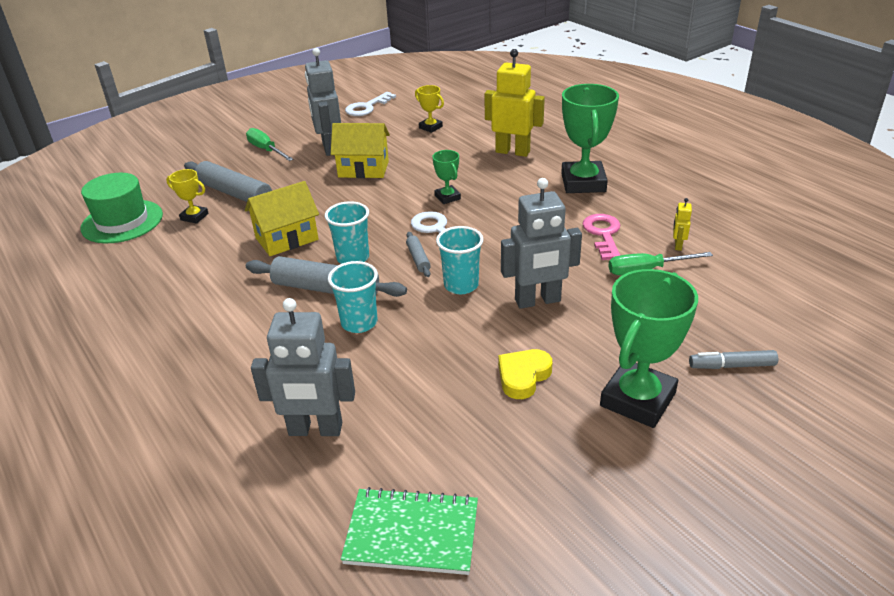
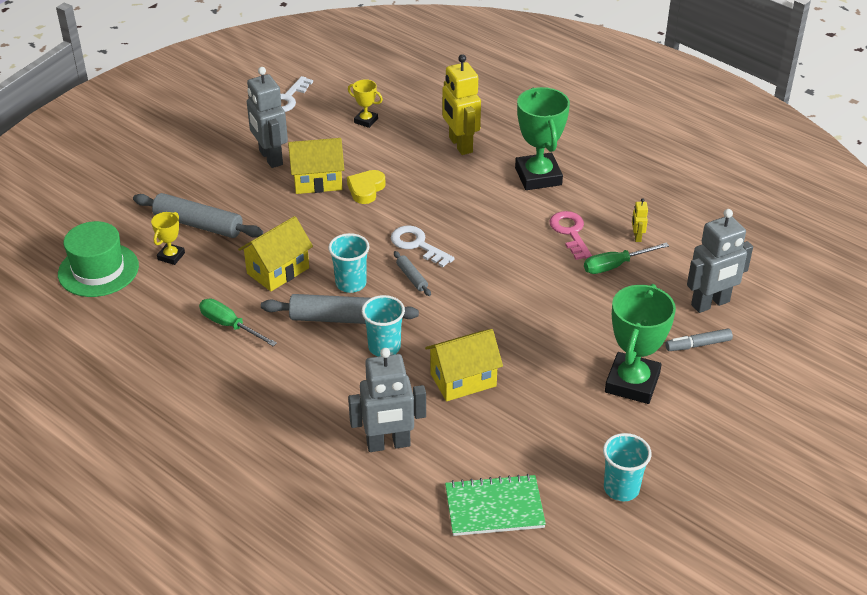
camera: 15 degrees left, 5 degrees up
(194, 217) = (171, 256): yellow trophy -> yellow trophy turned 75 degrees counterclockwise
(266, 150) = (203, 166): green screwdriver -> green screwdriver (230, 325)
(432, 368) = (463, 380): none -> yellow house
(447, 197) = (414, 207): green trophy -> none
(461, 285) = (460, 300): turquoise cup -> turquoise cup (621, 488)
(512, 152) = (460, 145): yellow robot -> yellow robot turned 120 degrees counterclockwise
(523, 376) = (539, 376): yellow heart -> yellow heart (366, 189)
(538, 301) = (531, 307): grey robot -> grey robot (710, 304)

